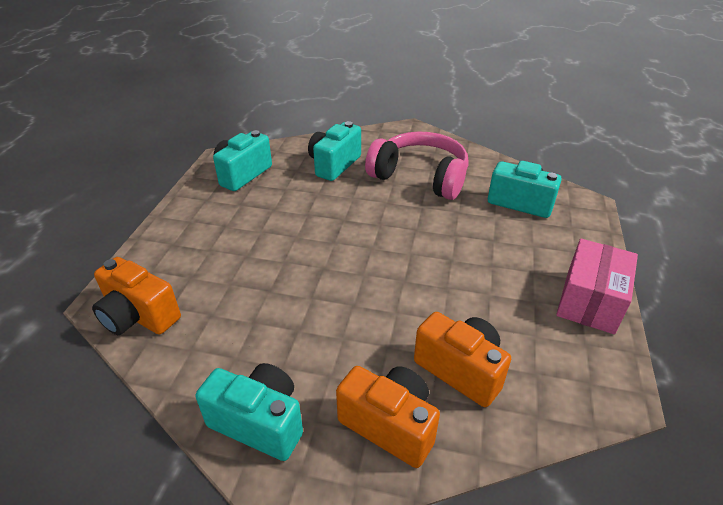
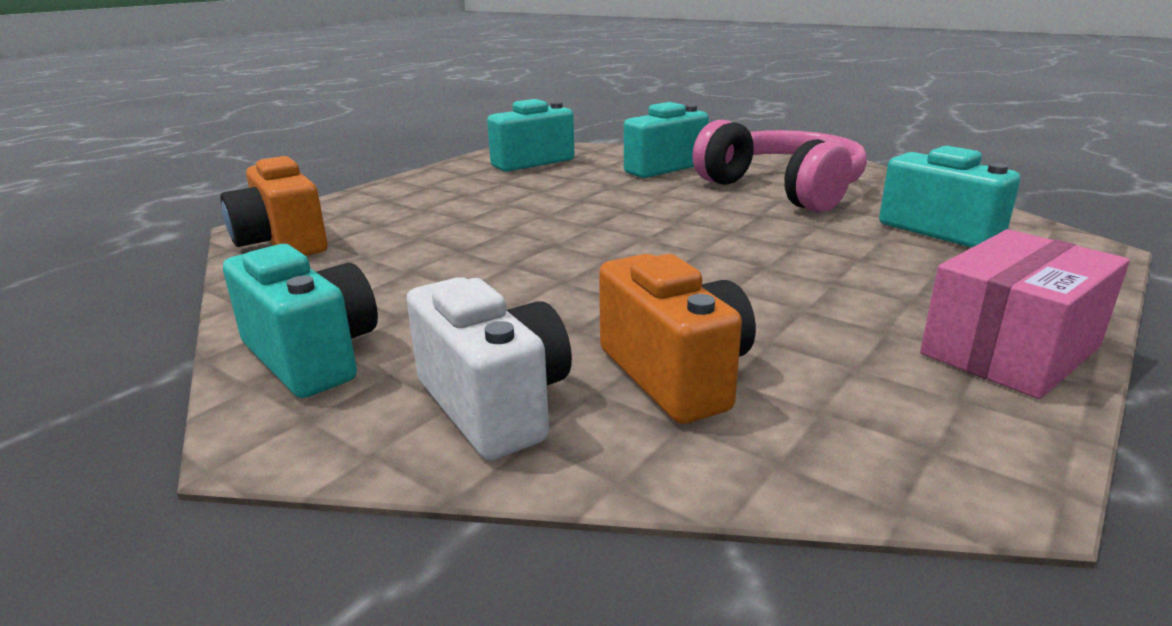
camera: 25 degrees right, 15 degrees down
(389, 425) = (494, 404): orange camera -> white camera

